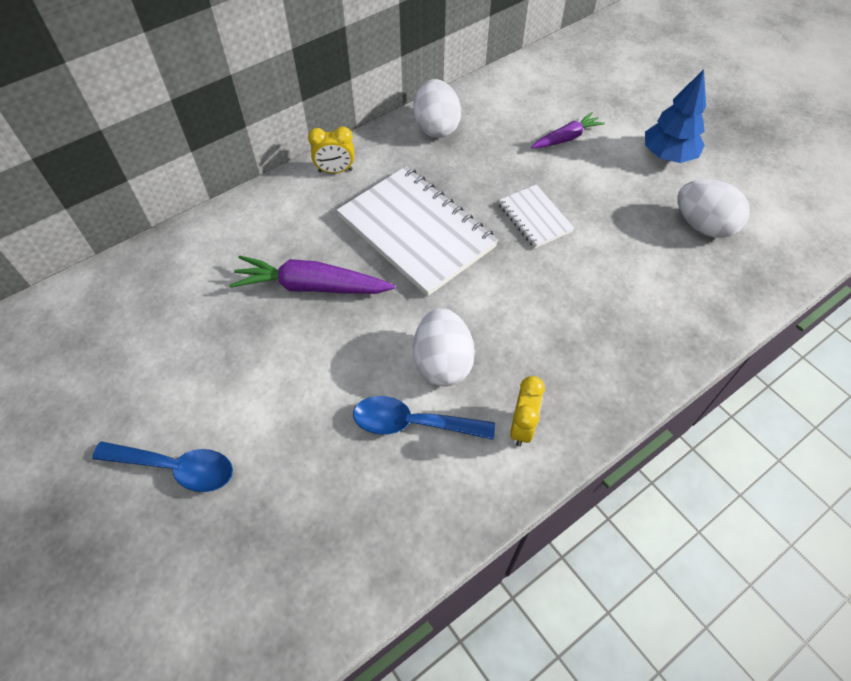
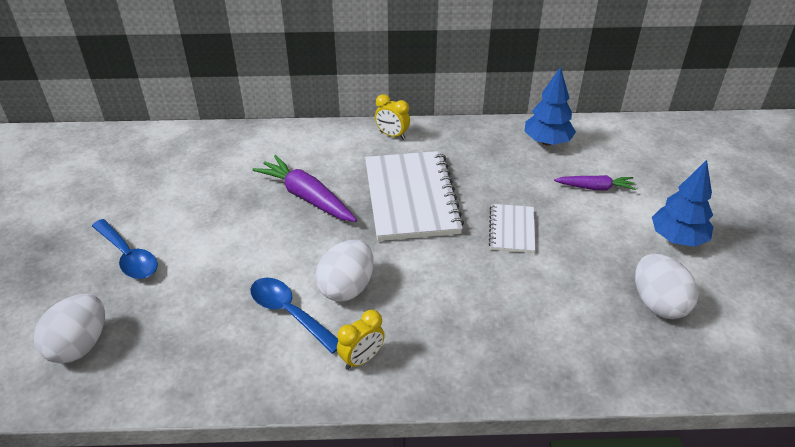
camera: 35 degrees right, 15 degrees down
(436, 127) = (493, 138): white egg -> white egg (79, 345)
(487, 109) = (547, 142): none -> blue tree

